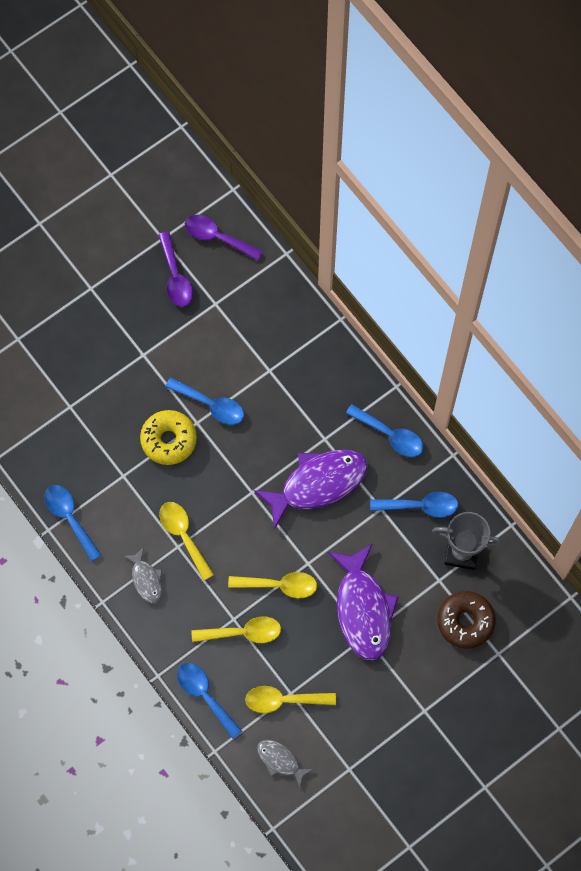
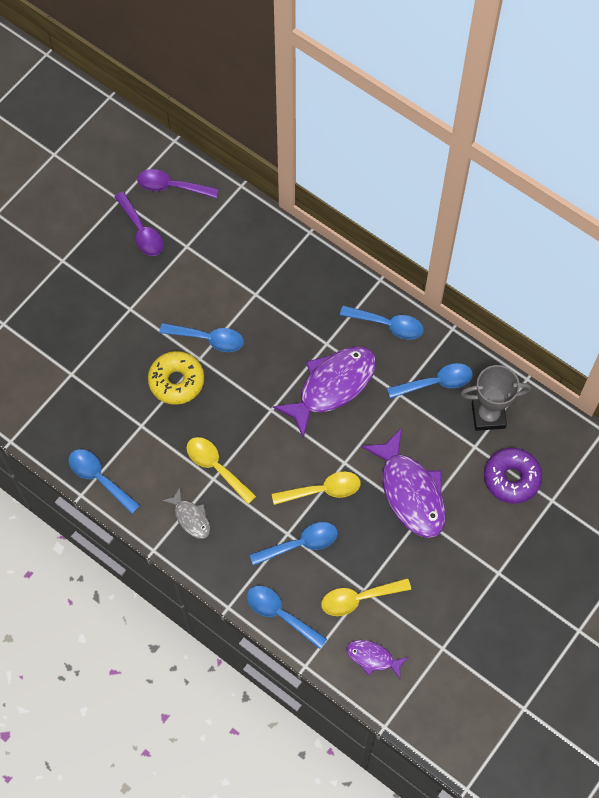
camera: 15 degrees left, 5 degrees down
(243, 632) = (300, 544): yellow spoon -> blue spoon
(280, 760) = (373, 658): grey fish -> purple fish
(465, 621) = (511, 478): brown donut -> purple donut

